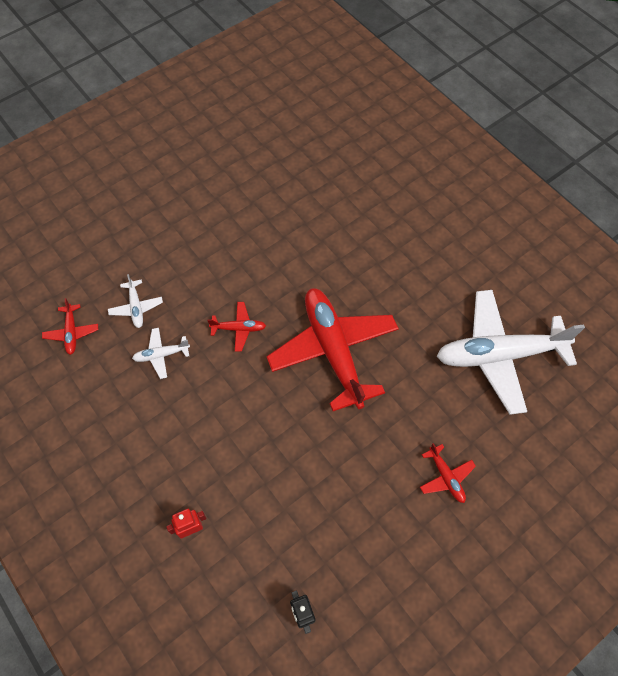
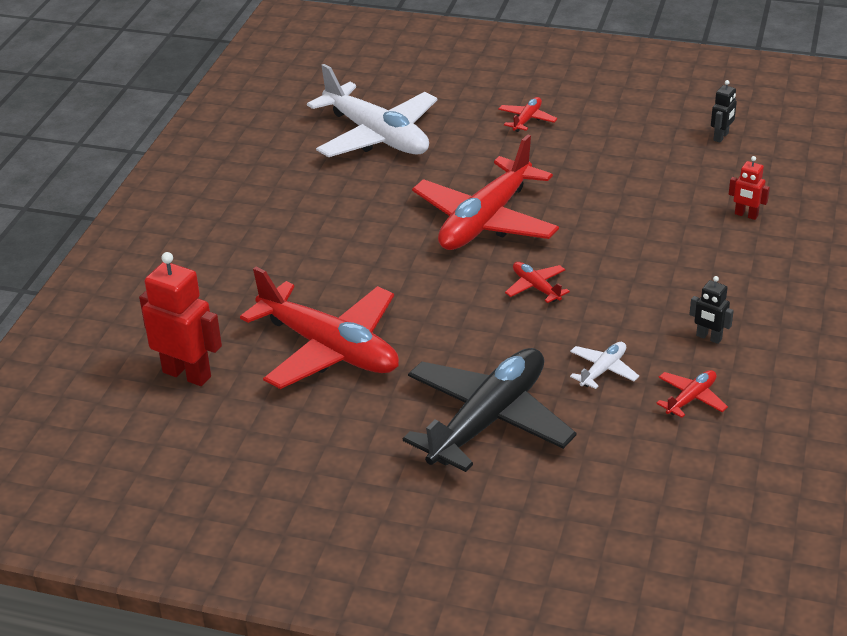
camera: 125 degrees left, 25 degrees down
(105, 386) = (708, 337): none -> black robot
(155, 227) = (488, 420): none -> black plane
(161, 355) = (629, 320): white plane -> none
(279, 194) = (329, 349): none -> red plane
(316, 126) = (187, 374): none -> red robot

